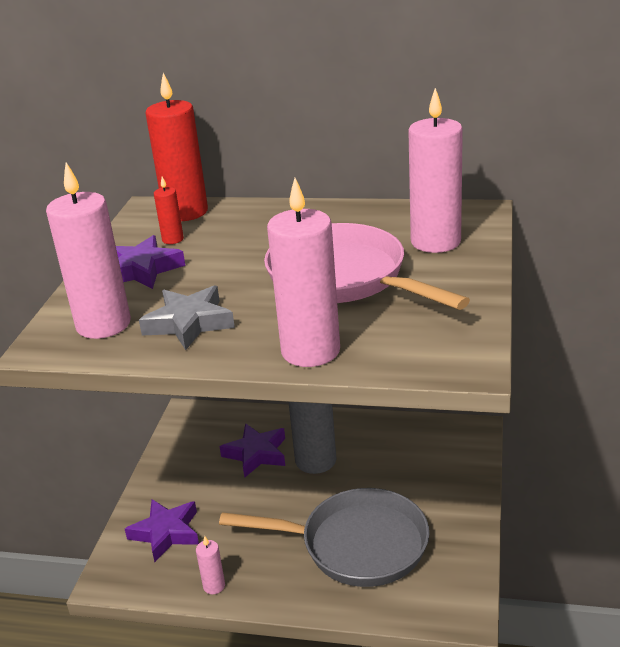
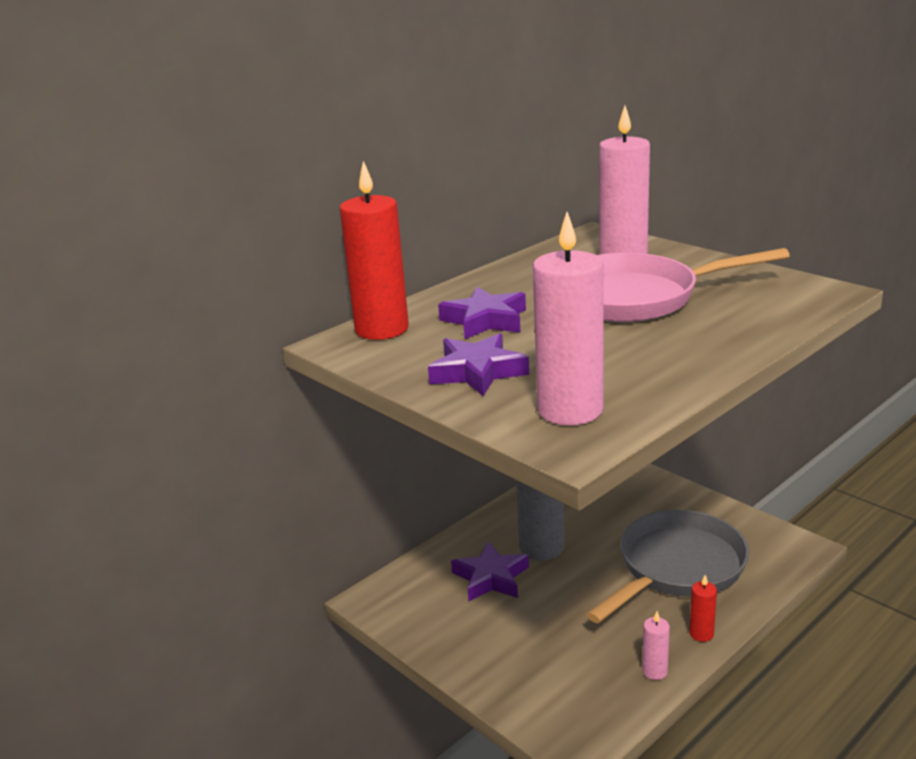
camera: 55 degrees left, 5 degrees down
(166, 533) = (546, 678): purple star -> purple star (485, 320)
(173, 239) = (434, 346): red candle -> red candle (701, 634)
(189, 323) = (626, 371): grey star -> none
(310, 351) = (744, 334): pink candle -> none

